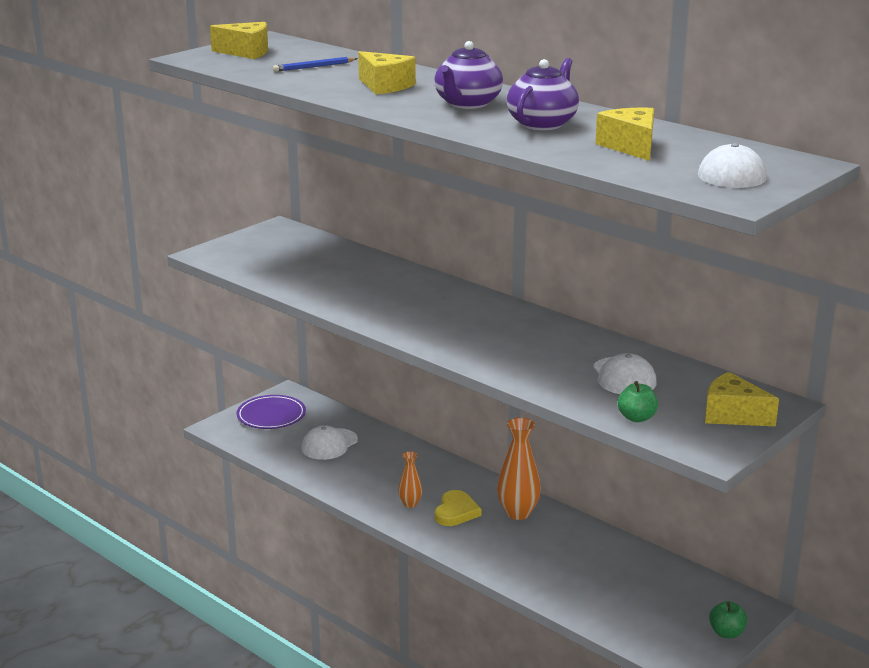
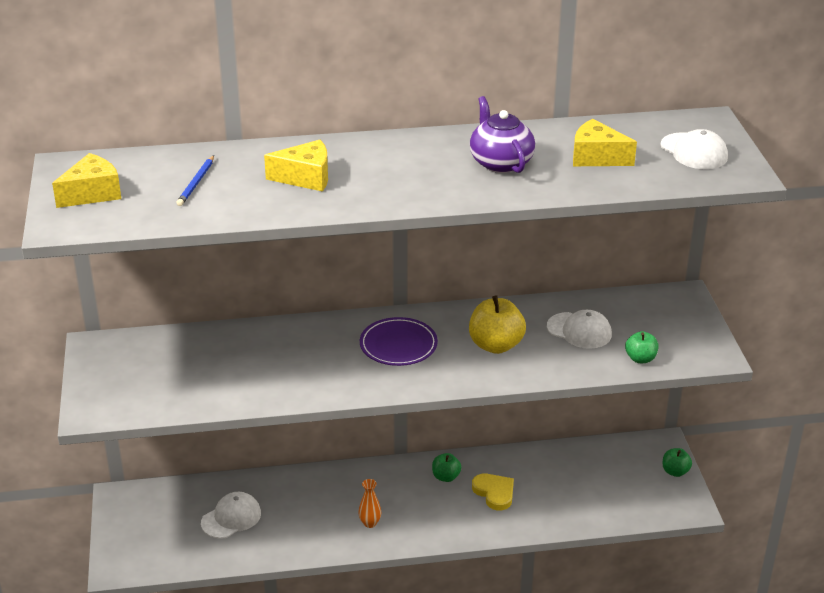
camera: 50 degrees left, 10 degrees up
(271, 415) = (141, 526): purple plate -> purple plate (398, 345)
(329, 444) = (231, 518): white cap -> white cap turned 120 degrees counterclockwise
(456, 511) = (408, 506): yellow heart -> yellow heart (494, 493)
(467, 104) = (408, 167): purple teapot -> none
(518, 513) = (446, 477): orange vase -> green apple
(534, 351) = (495, 345): none -> yellow apple
(732, 415) = (678, 320): yellow cheese -> none

